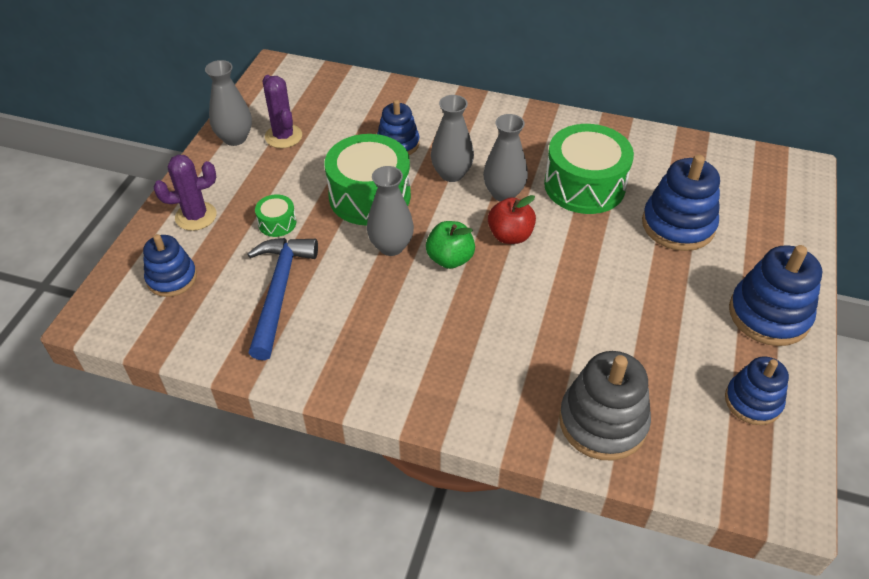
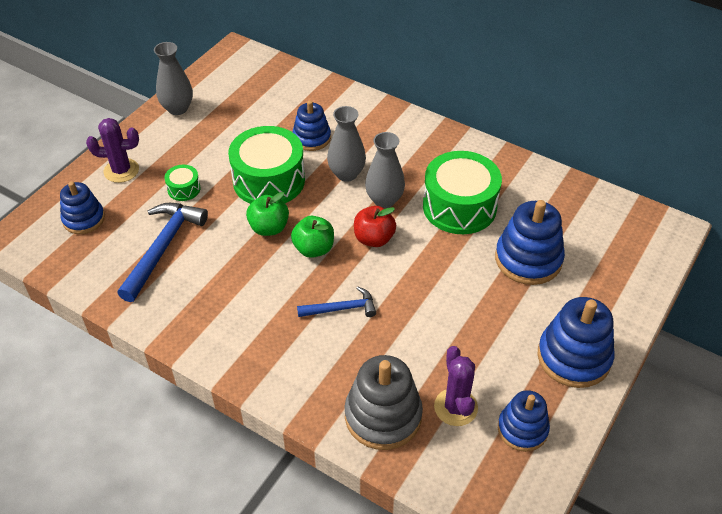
camera: 15 degrees right, 0 degrees up
(283, 136) = (218, 114): purple cactus -> purple cactus (455, 407)
(391, 246) = (269, 228): grey vase -> green apple
(507, 316) = (341, 308): none -> blue hammer

